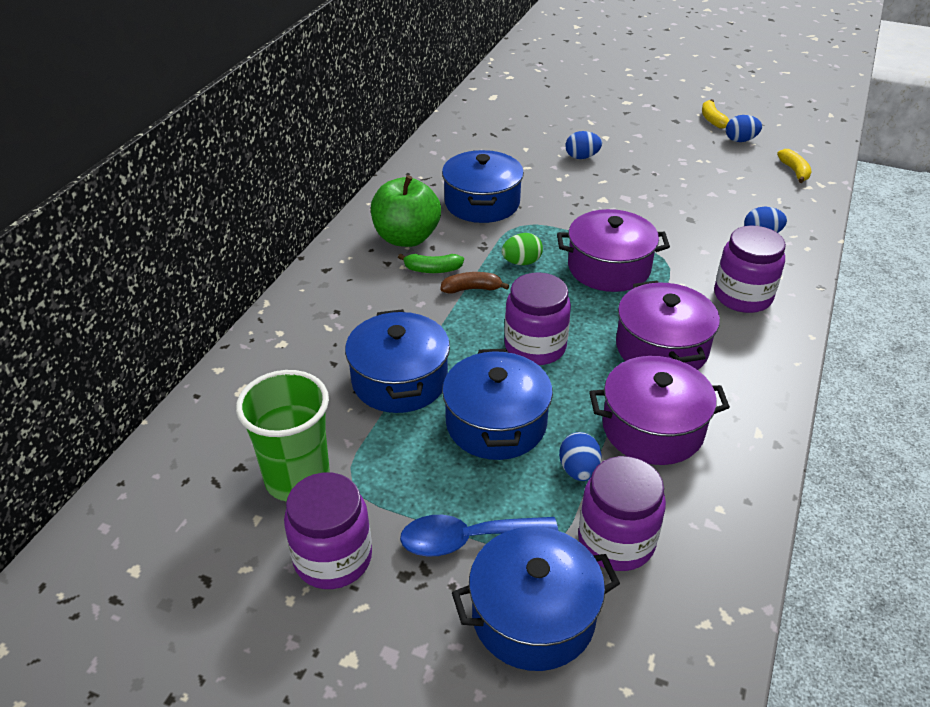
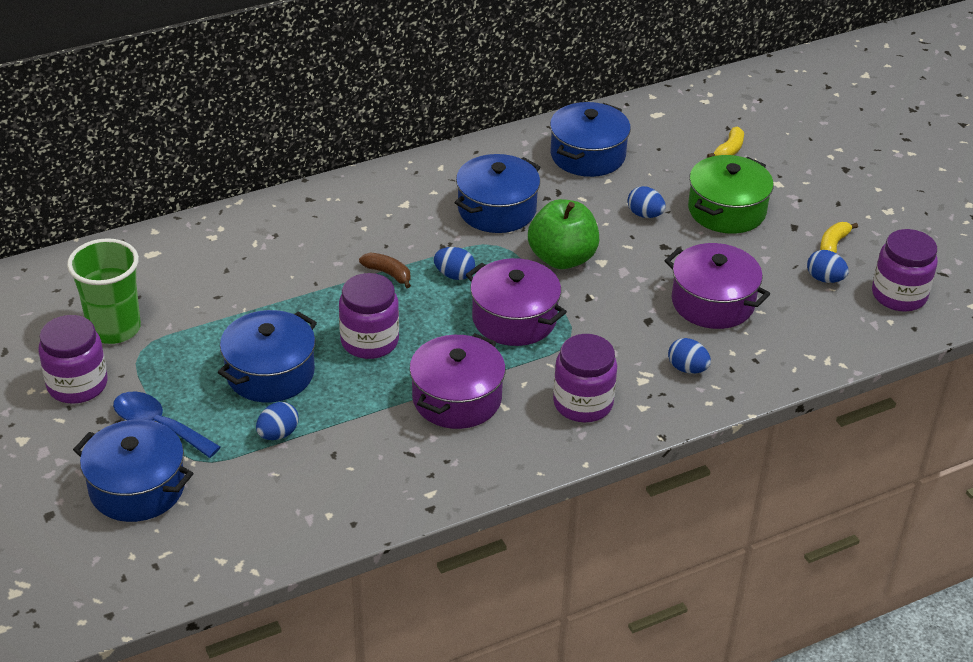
camera: 40 degrees right, 0 degrees up
(400, 380) = (251, 307): blue pot -> blue pot (588, 155)
(406, 238) = (398, 206): green apple -> green apple (562, 258)
(432, 269) = (381, 242): green banana -> none
(521, 262) = (454, 275): green egg -> blue egg
(616, 541) = (238, 486): purple jar -> purple jar (899, 295)
(624, 130) = (726, 210): none -> green pot
(652, 428) = (364, 443): purple pot -> purple pot (712, 302)
(794, 171) = (824, 335): yellow banana -> yellow banana (729, 150)

